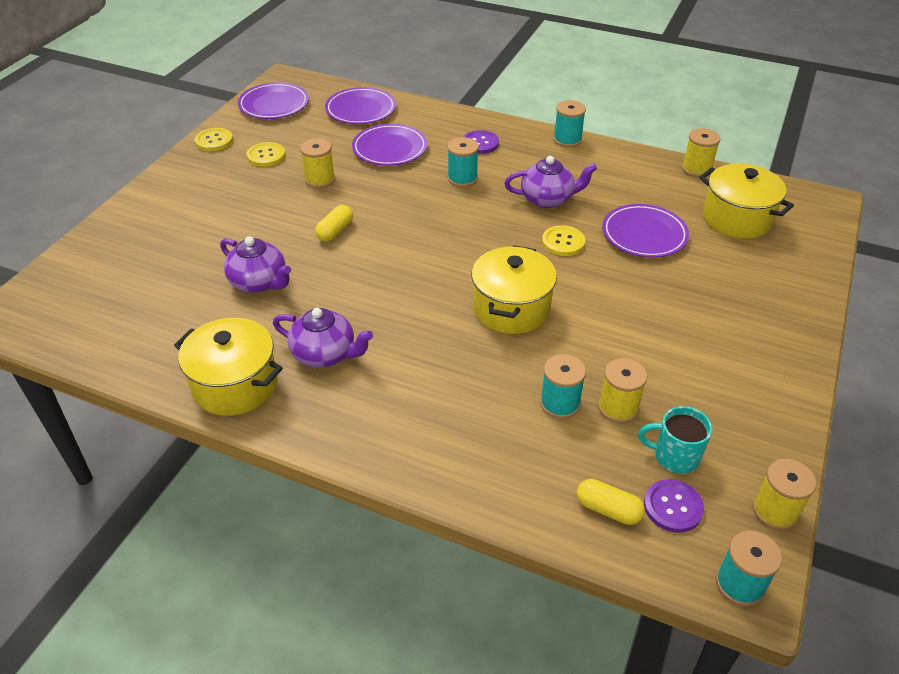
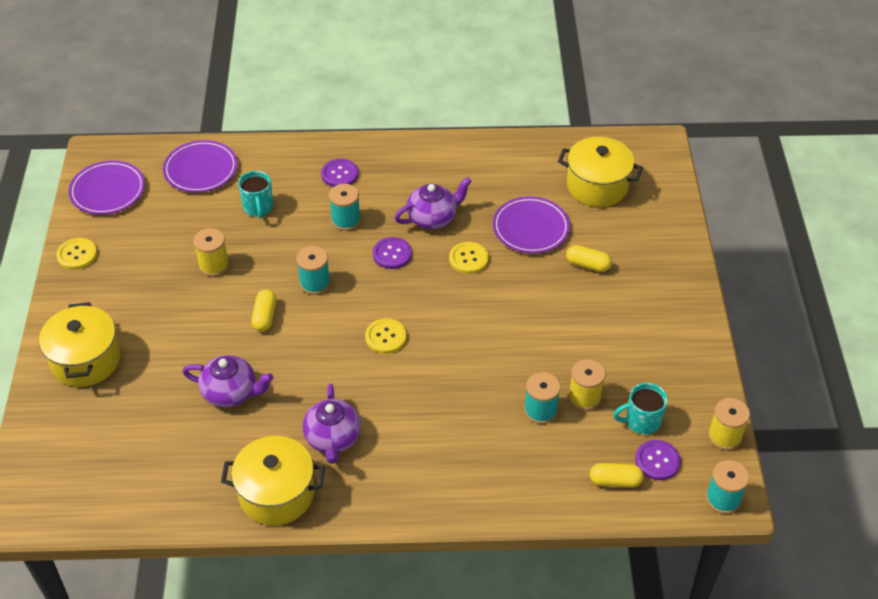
camera: 25 degrees left, 5 degrees up
(266, 156) = (143, 255): yellow button -> yellow button (385, 337)
(325, 354) = (333, 438): purple teapot -> purple teapot turned 90 degrees clockwise
(390, 148) = (258, 208): purple plate -> turquoise mug
(488, 217) = (392, 254): none -> purple button
(511, 308) = (460, 339): yellow pot -> yellow pot (86, 360)
(567, 140) = (416, 145): turquoise spool -> turquoise spool (315, 283)
(690, 283) = (588, 265): none -> yellow capsule
(696, 169) = (542, 143): yellow spool -> none

